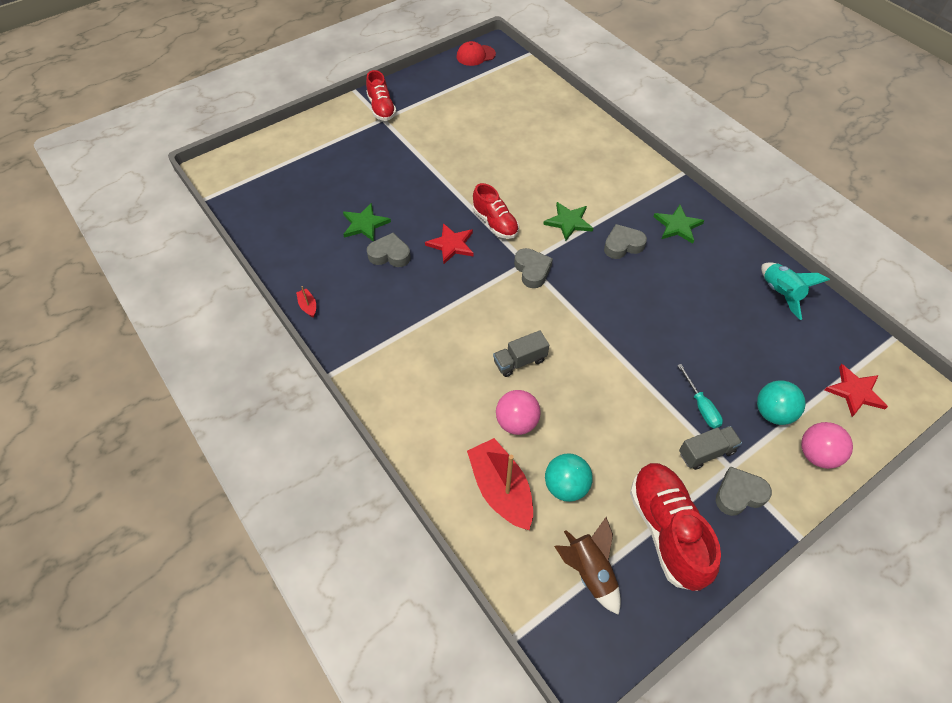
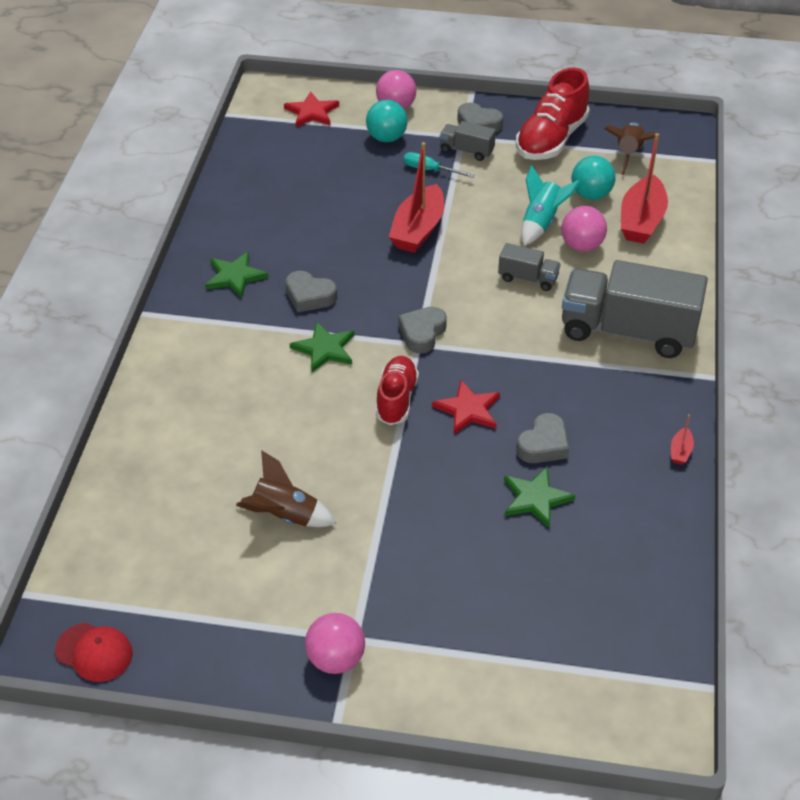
camera: 135 degrees left, 10 degrees down
(381, 108) = (336, 659): red shoe -> pink ball
(390, 255) = (543, 445): grey heart -> grey heart turned 105 degrees counterclockwise
(413, 369) = (628, 331): none -> grey truck
(472, 138) = (285, 516): none -> brown rocket
(634, 343) = (418, 230): none -> red boat
(701, 406) = (430, 170): turquoise screwdriver -> turquoise screwdriver turned 90 degrees counterclockwise
(780, 293) = (250, 182): turquoise rocket -> turquoise rocket (541, 223)

